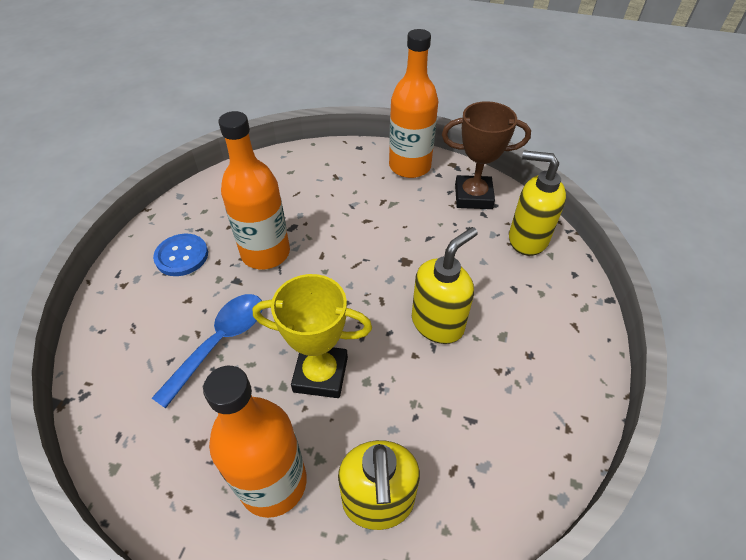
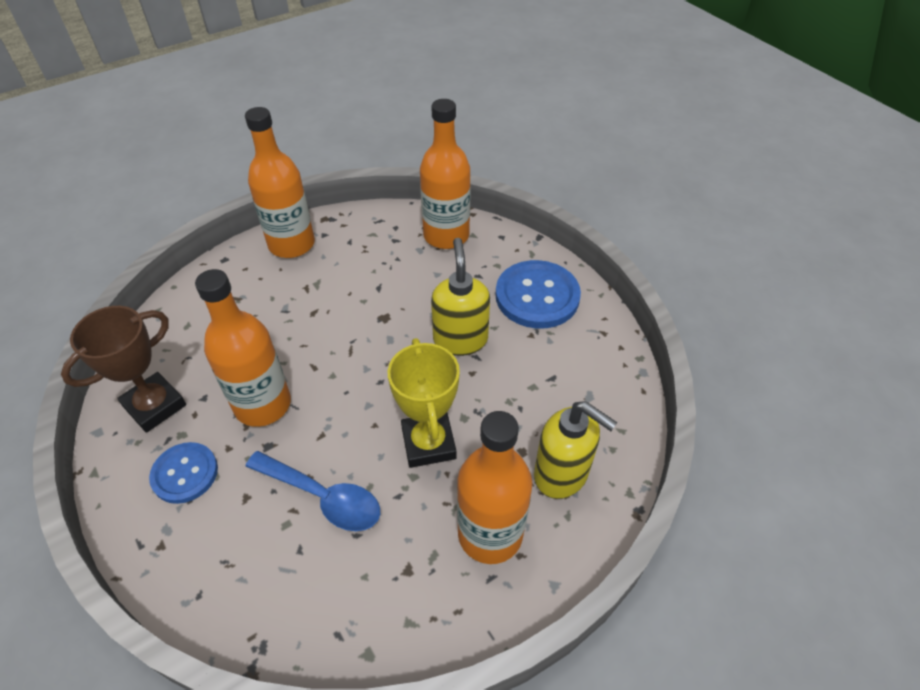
camera: 50 degrees left, 0 degrees up
(220, 342) = (323, 497): blue spoon -> blue spoon turned 135 degrees clockwise
(320, 374) = (428, 443): yellow trophy -> yellow trophy turned 60 degrees counterclockwise
(473, 196) = (372, 232): brown trophy -> brown trophy (155, 406)
(527, 239) = (446, 235): yellow soap dispenser -> orange bottle
(544, 345) = (537, 296): none -> blue button

